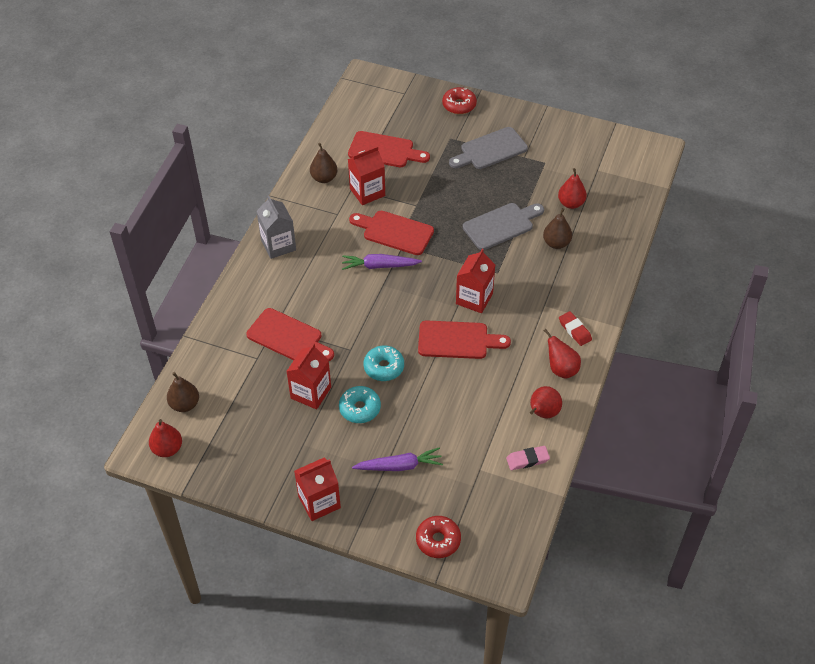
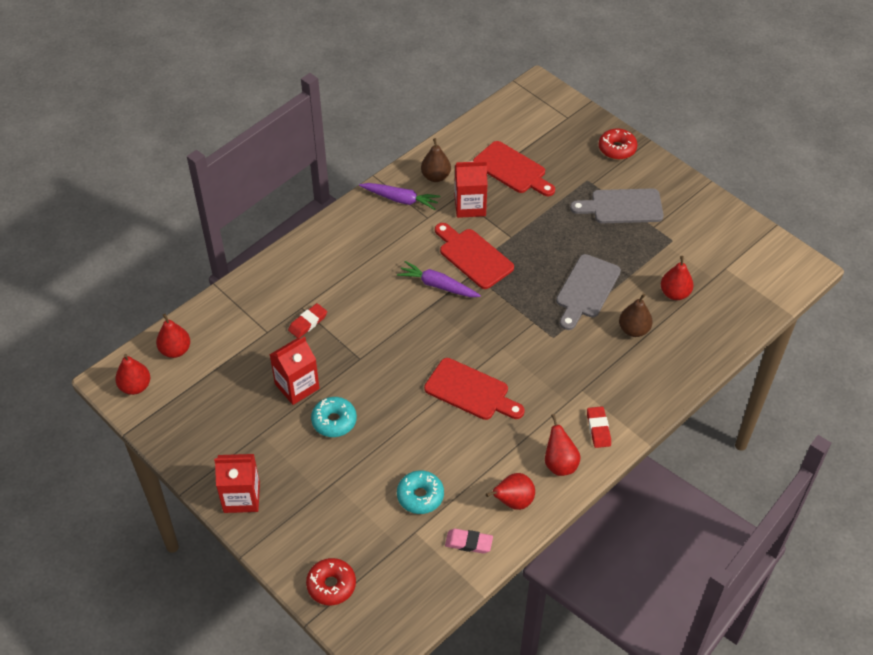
camera: 25 degrees right, 0 degrees up
(185, 404) = (175, 350): brown pear -> red pear
(278, 245) = (352, 228): grey carton -> none
(288, 337) = (308, 323): red cutting board -> red eraser
(384, 367) = (381, 389): turquoise donut -> turquoise donut (420, 496)
(399, 466) = (338, 494): purple carrot -> purple carrot (400, 199)
(474, 298) = (513, 355): red carton -> none
(501, 225) = (586, 289): grey cutting board -> grey cutting board turned 120 degrees clockwise

